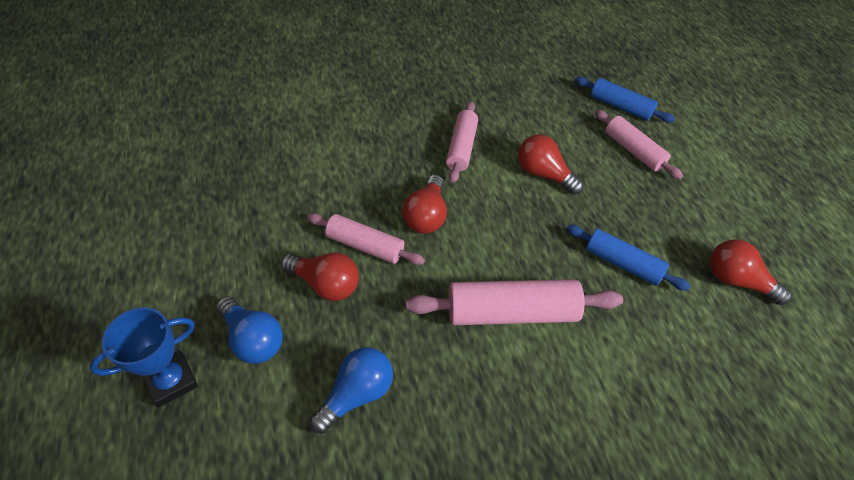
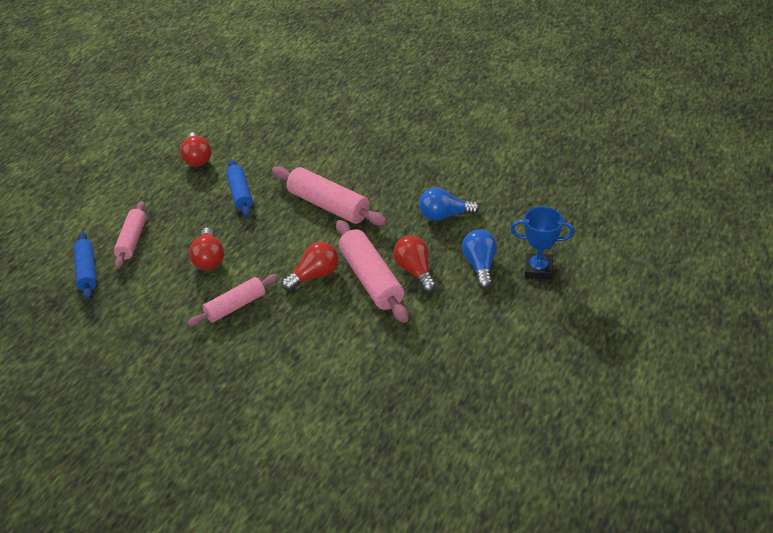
camera: 135 degrees left, 10 degrees down
(365, 246) = (371, 279): pink rolling pin -> pink rolling pin, size x1.55

